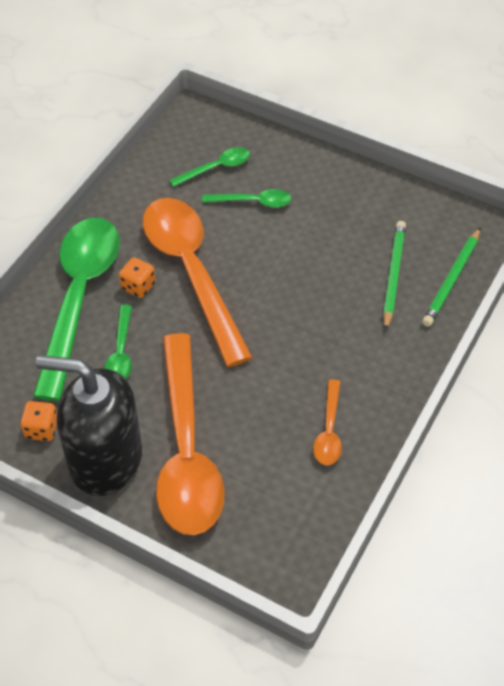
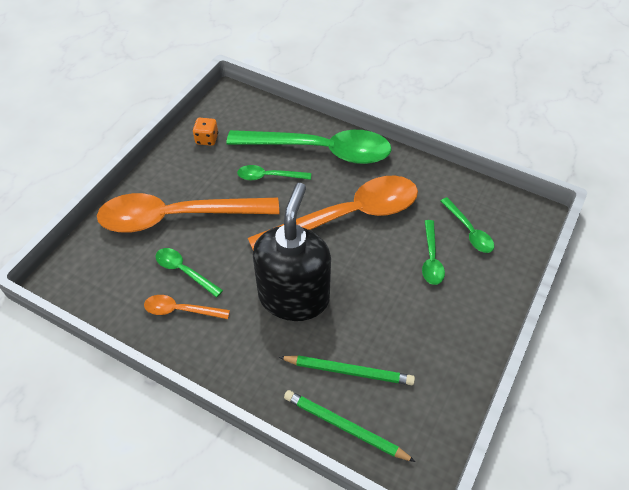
camera: 90 degrees right, 0 degrees up
(105, 459) = (177, 172): black soap dispenser -> black soap dispenser (294, 297)
(138, 286) = (331, 183): orange dice -> none
(273, 433) = (184, 271): none -> green spoon

